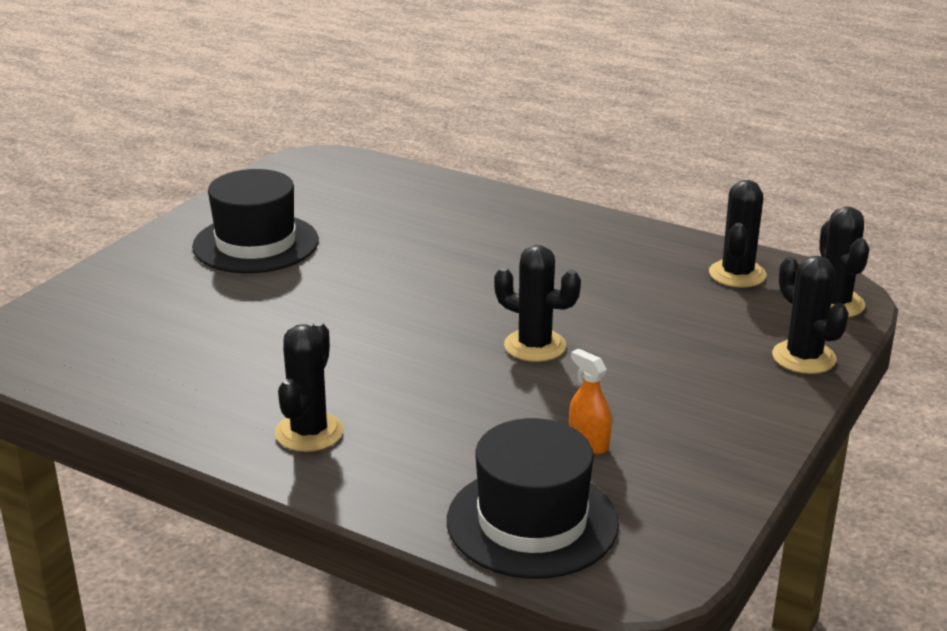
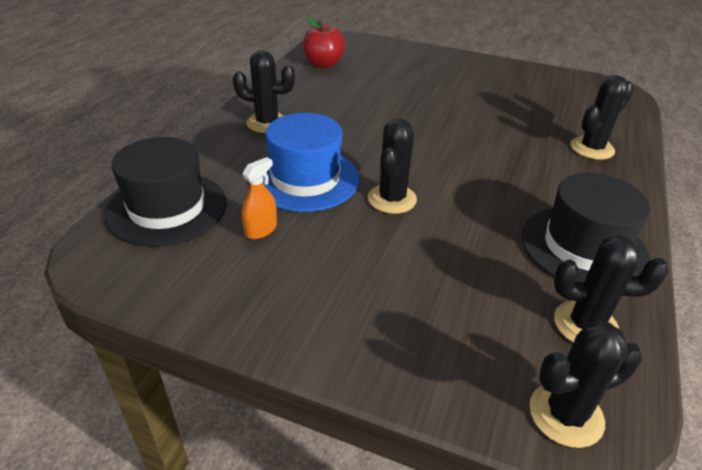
camera: 80 degrees right, 10 degrees up
(107, 367) = (323, 64): none -> red apple
(256, 244) = (480, 84): black hat -> black hat (583, 247)
(479, 405) = (305, 179): none -> blue hat
(803, 357) = (428, 375): black cactus -> black cactus (592, 148)

